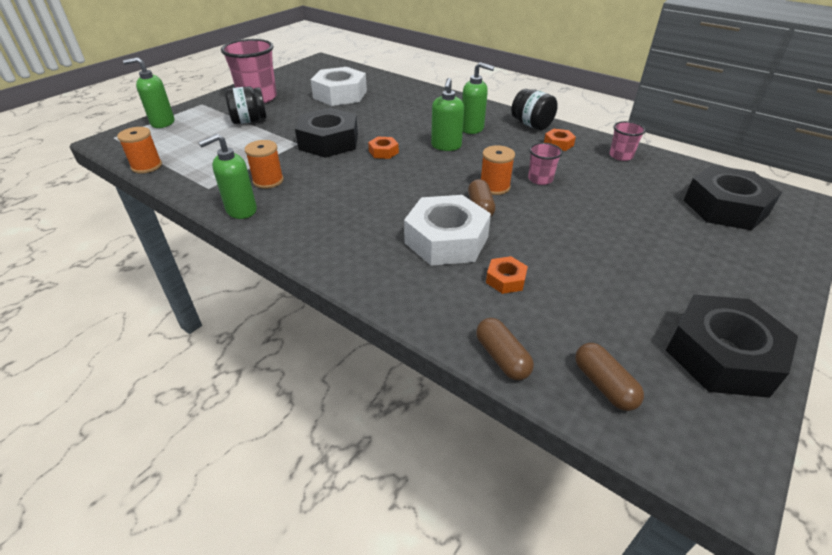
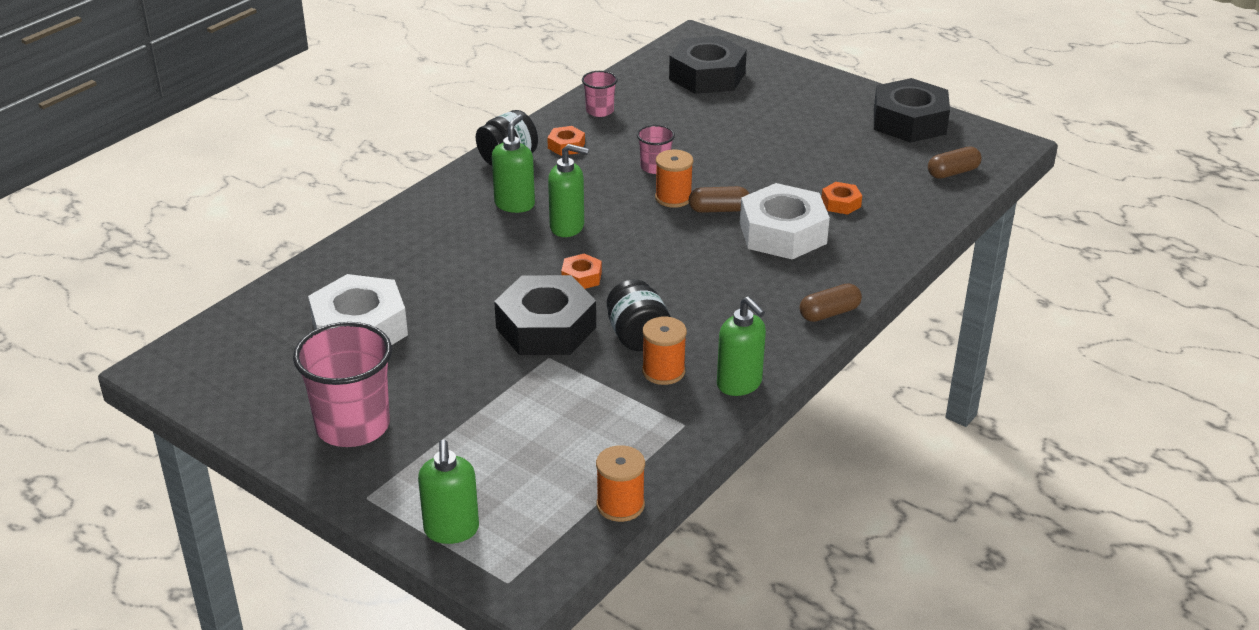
camera: 90 degrees left, 5 degrees down
(249, 121) = (458, 421): black jar -> black jar (637, 337)
(502, 357) = (938, 212): brown capsule -> brown capsule (829, 313)

